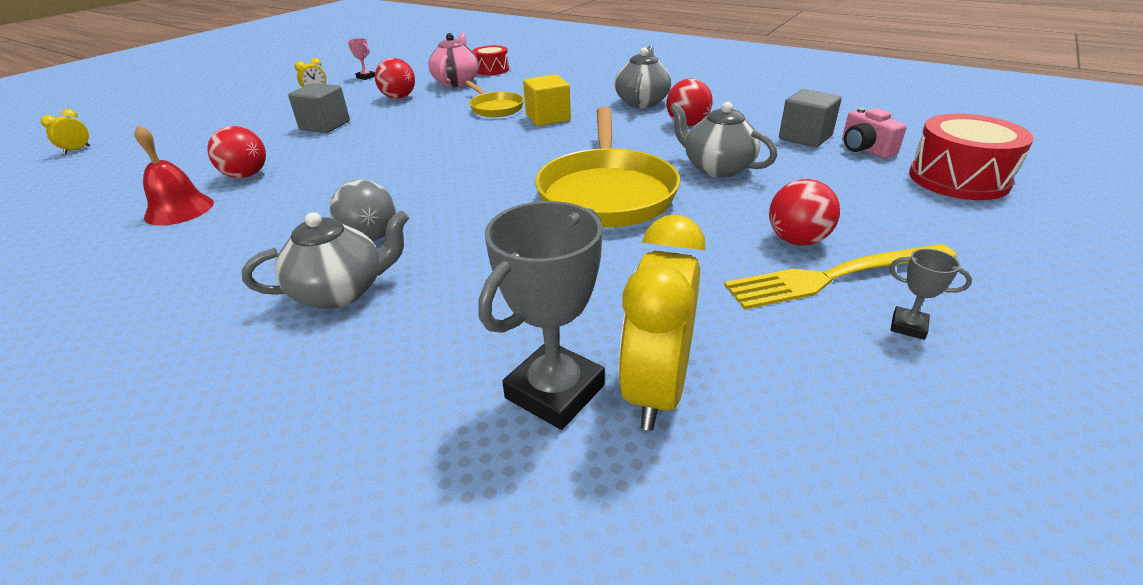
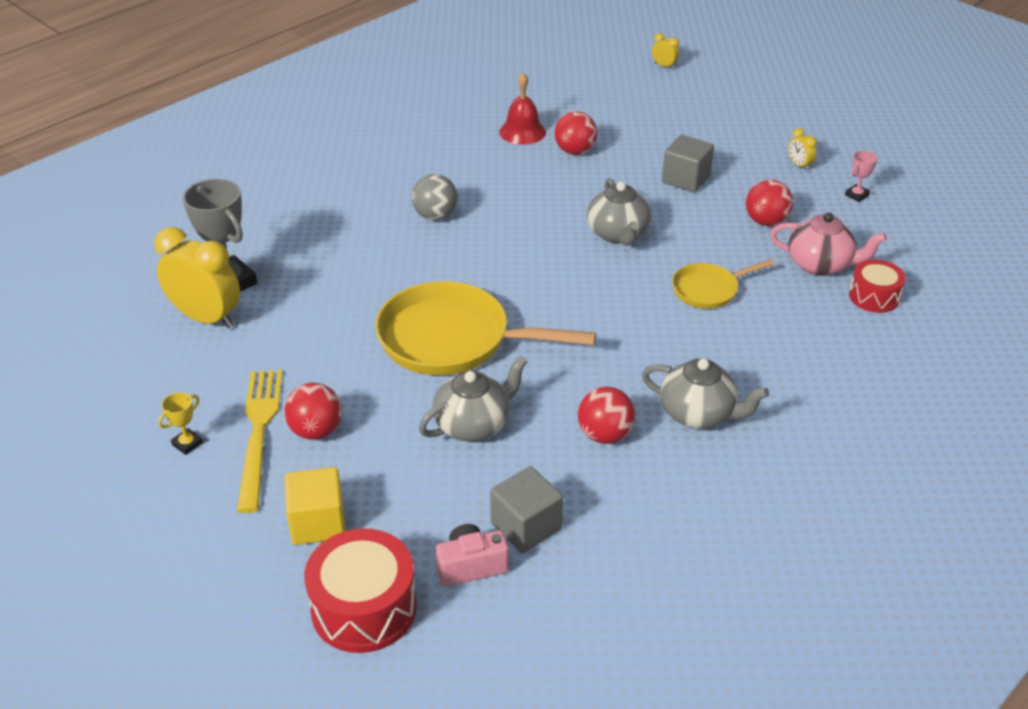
camera: 100 degrees right, 5 degrees up
(341, 291) = (370, 208): grey teapot -> grey teapot (618, 234)
(548, 118) = (662, 326): yellow cube -> yellow cube (318, 523)
(908, 326) = (187, 444): grey trophy -> yellow trophy

